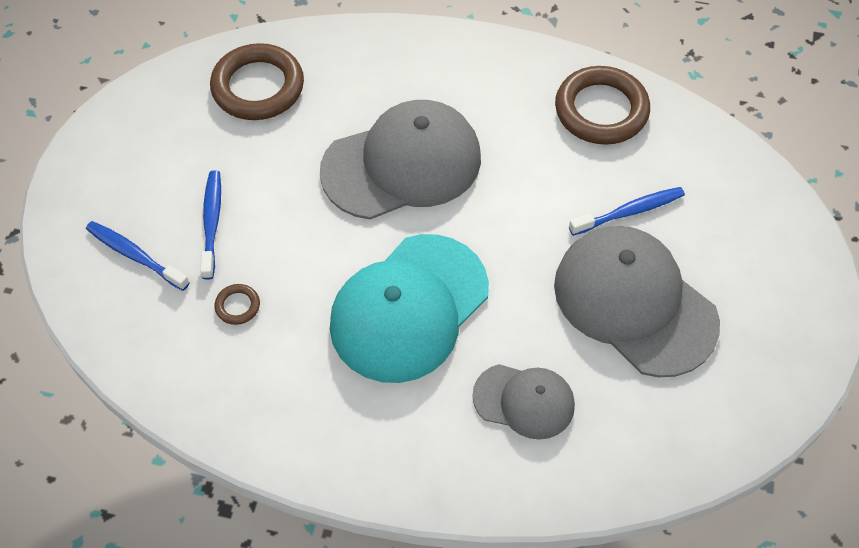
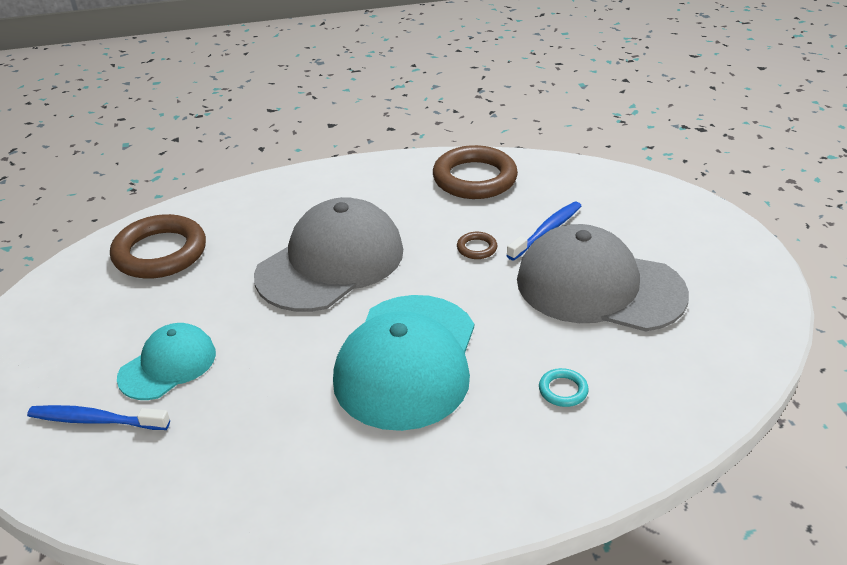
camera: 25 degrees left, 20 degrees down
(212, 223) = (168, 365): blue toothbrush -> turquoise cap
(237, 306) = (233, 422): brown ring -> brown ring (477, 248)
(524, 401) = (563, 390): grey cap -> turquoise ring

